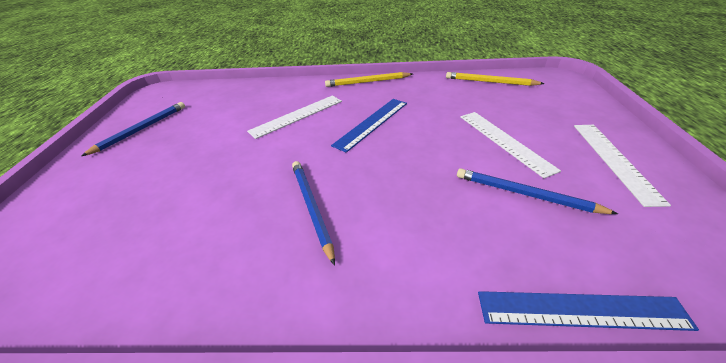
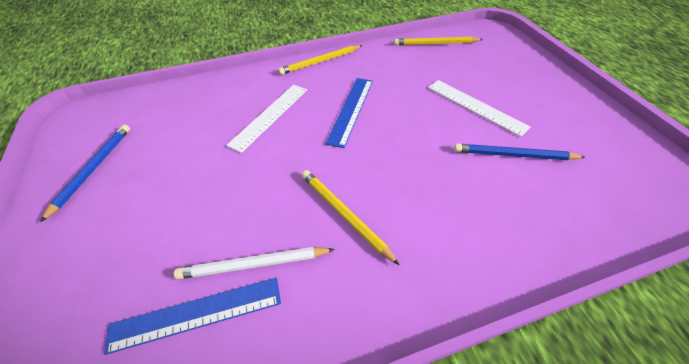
camera: 20 degrees left, 10 degrees up
(206, 228) = (254, 265): none -> white pencil
(311, 207) = (344, 215): blue pencil -> yellow pencil
(581, 310) = (590, 243): blue ruler -> blue ruler (196, 313)
(614, 160) = (563, 108): white ruler -> none

